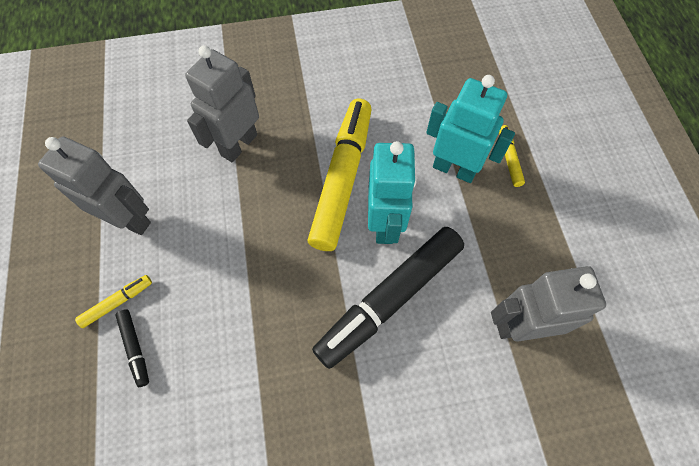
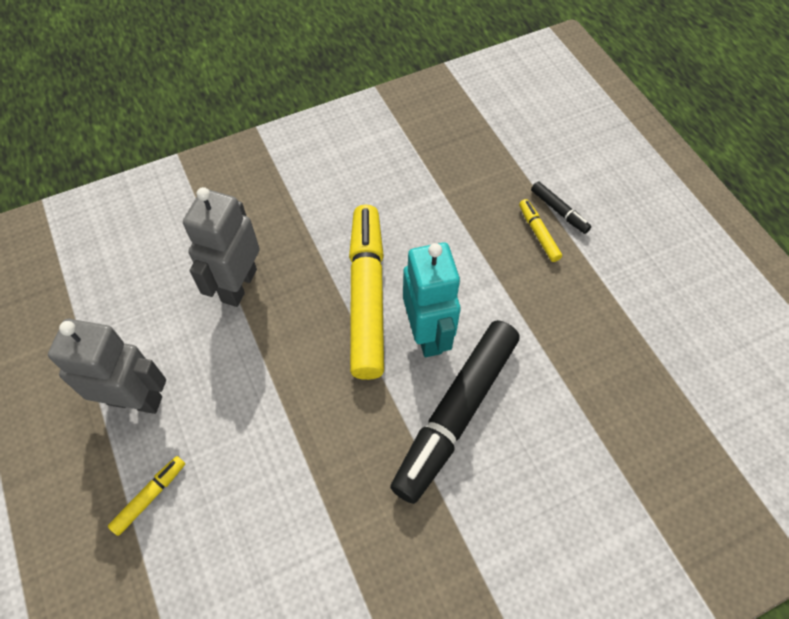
camera: 15 degrees left, 5 degrees down
(135, 348) = (187, 542): black marker -> black marker (559, 211)
(454, 169) = (484, 258): turquoise robot -> none
(520, 325) = (599, 406): grey robot -> none

